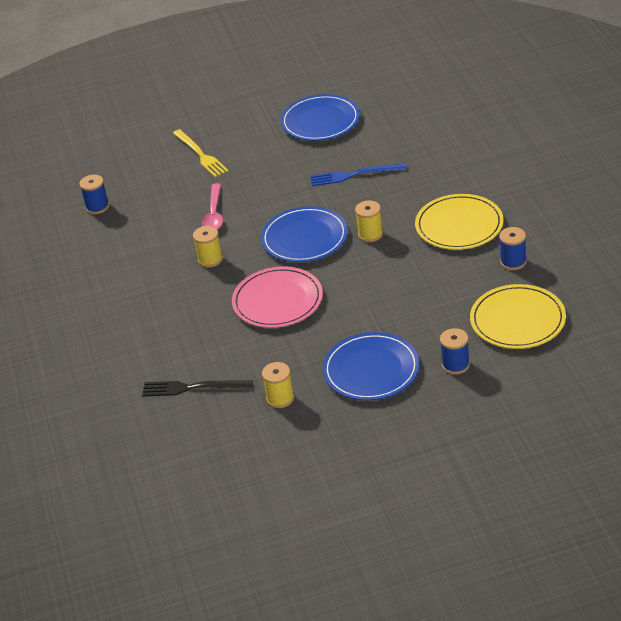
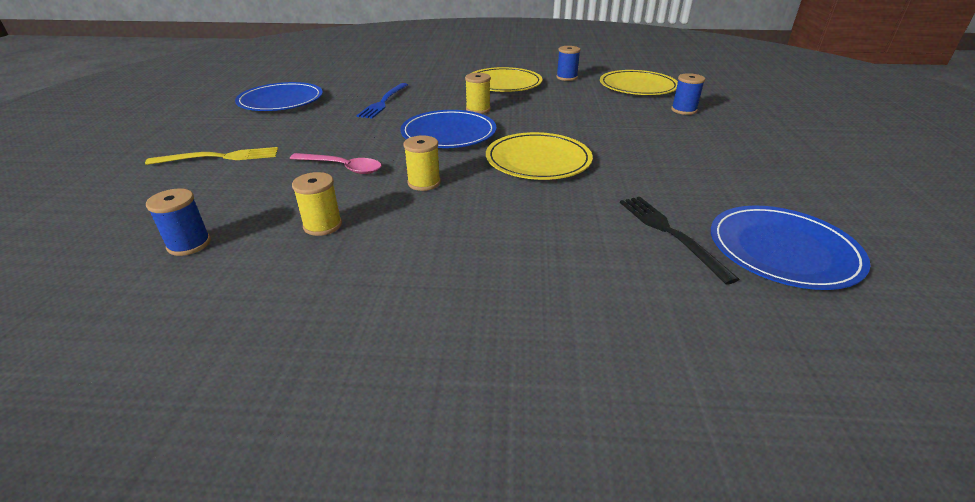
camera: 75 degrees left, 5 degrees down
(193, 388) = (670, 234): black fork -> black fork turned 135 degrees clockwise
(277, 301) = (538, 160): pink plate -> yellow plate
(280, 398) = (708, 185): yellow spool -> yellow spool (322, 225)
(371, 370) = (677, 138): blue plate -> blue plate (783, 250)

